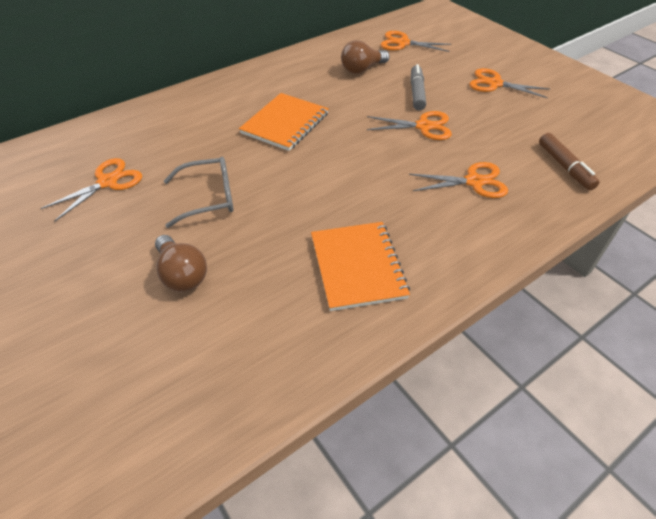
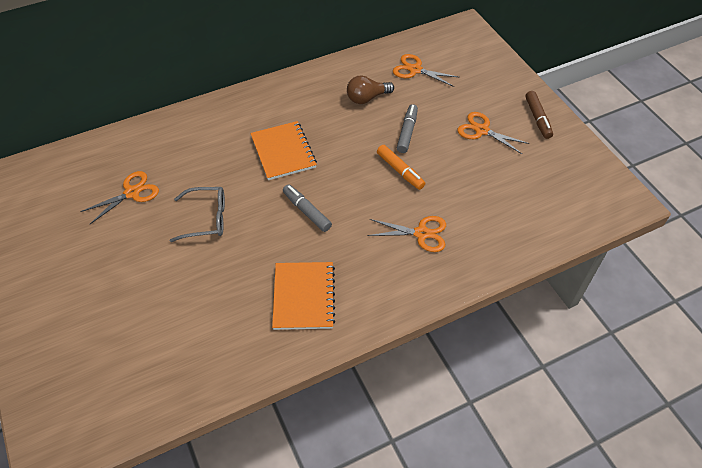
camera: 10 degrees right, 5 degrees up
(182, 274) = (175, 283): brown light bulb -> none
(285, 123) = (283, 152): orange notebook -> orange notebook turned 60 degrees counterclockwise
(331, 176) = (307, 211): none -> grey marker
(423, 126) = (400, 171): orange scissors -> orange marker
(564, 167) = (504, 229): brown marker -> brown marker (537, 118)

